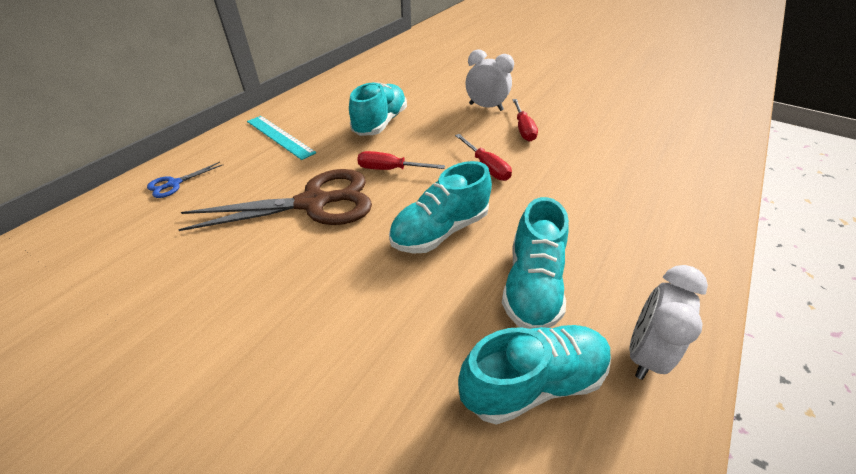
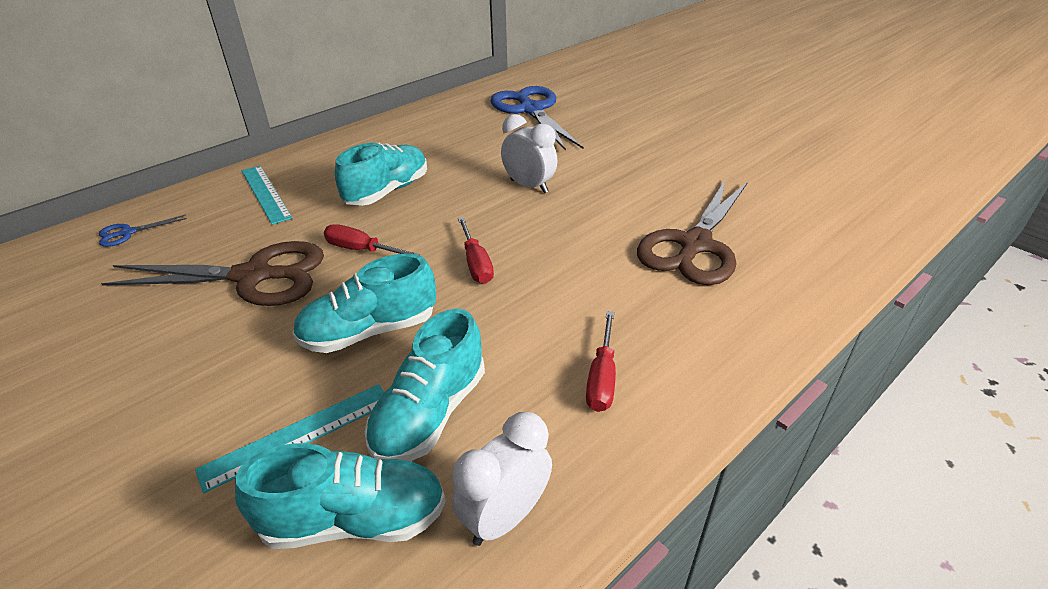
camera: 15 degrees right, 5 degrees down
(439, 324) = (298, 435): none -> turquoise ruler
(449, 54) = (531, 110): none -> blue scissors
(523, 129) = (556, 221): red screwdriver -> red screwdriver (602, 378)
(629, 133) = (695, 245): none -> brown scissors

